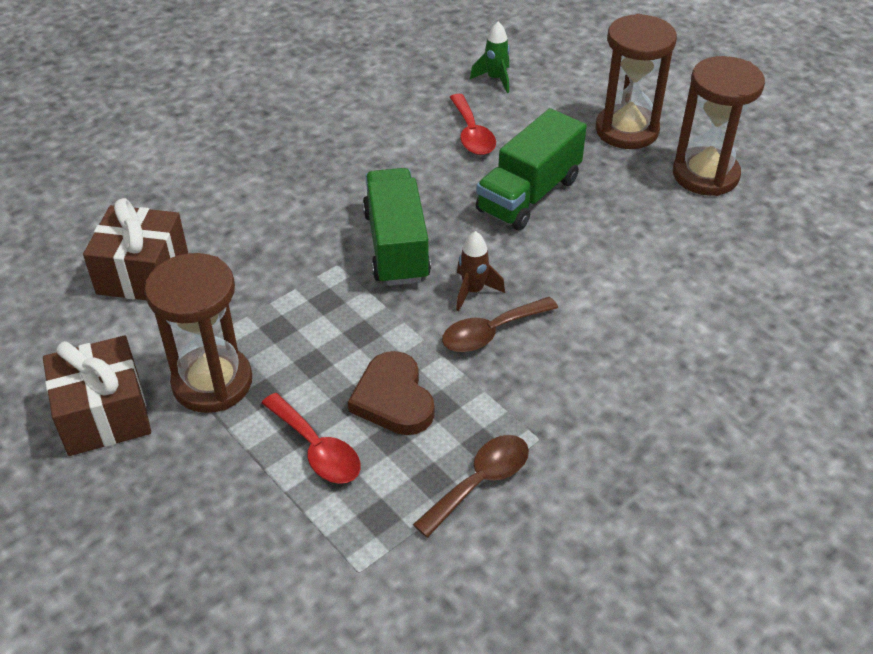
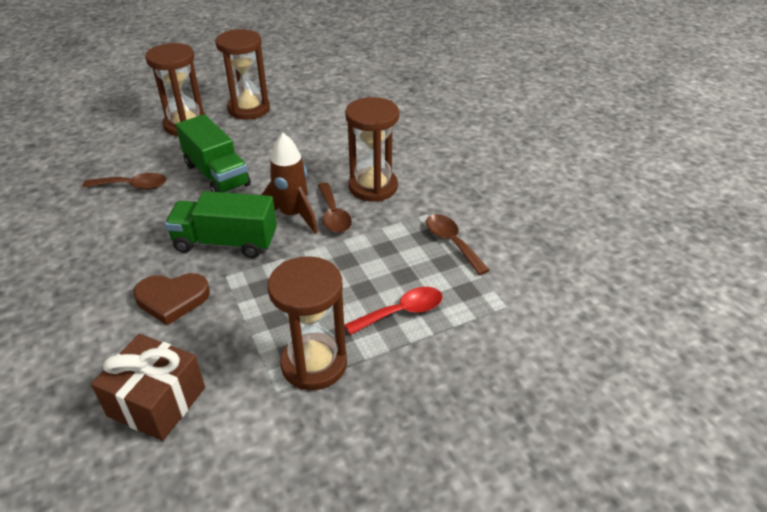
camera: 75 degrees left, 5 degrees down
(104, 414) = (319, 441): brown gift -> none
(393, 399) = (371, 268): brown heart -> brown heart (172, 299)
(472, 134) = (133, 186): red spoon -> brown spoon
(473, 291) = (292, 215): brown rocket -> brown rocket, size x1.69
(495, 79) = (80, 164): green rocket -> none
(577, 360) = (373, 187): none -> brown hourglass

